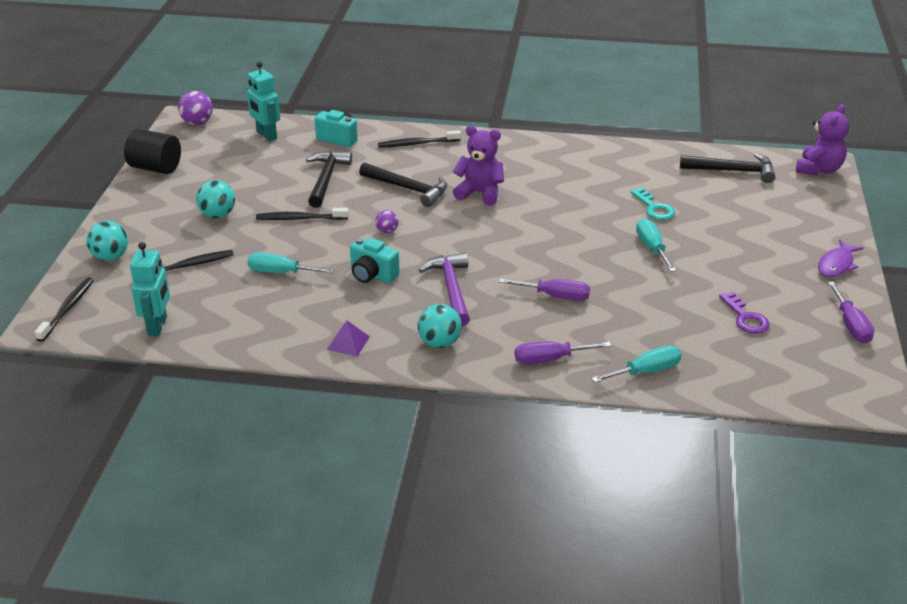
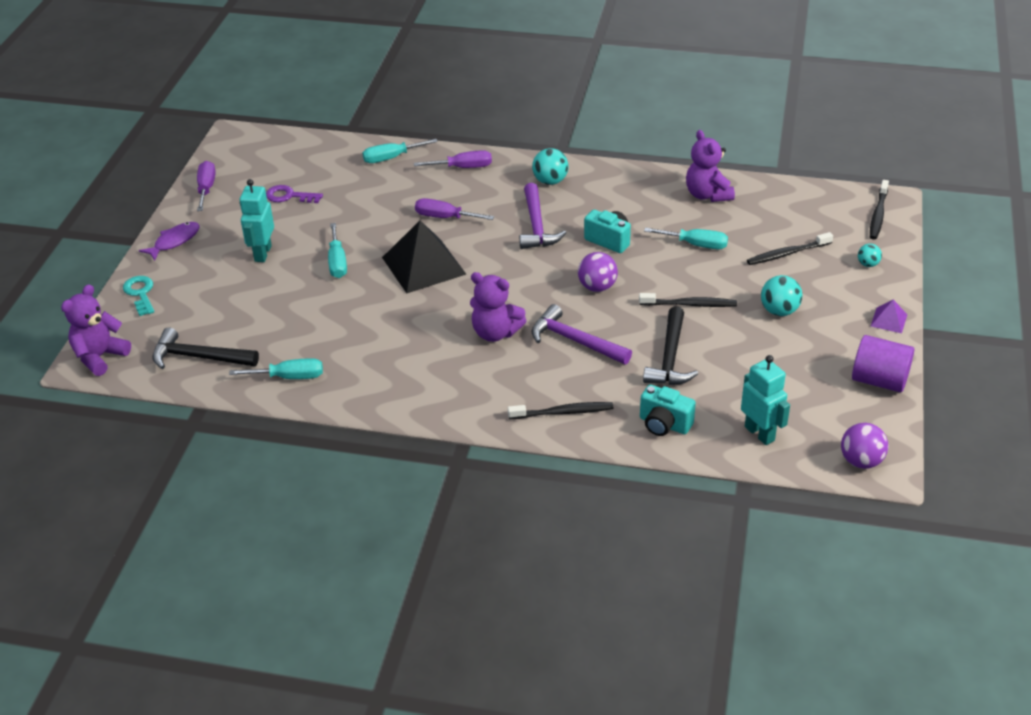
camera: 175 degrees left, 5 degrees up
(110, 257) = (868, 264): turquoise ball -> turquoise ball, size x0.60
(155, 168) = (879, 380): black cylinder -> purple cylinder
(158, 326) = (790, 199): turquoise robot -> turquoise robot (262, 253)
(253, 329) = (707, 195): none -> purple teddy bear
(348, 343) = (625, 183): purple pyramid -> purple pyramid (889, 320)
(387, 231) = (597, 287): purple ball -> purple ball, size x1.67
(408, 189) = (575, 341): black hammer -> purple hammer
(562, 247) = (423, 265): none -> black pyramid
(646, 160) = (289, 377): none -> turquoise screwdriver
(654, 208) = (313, 308): turquoise key -> turquoise key (140, 293)
(745, 318) = (289, 196): purple key -> purple key turned 60 degrees counterclockwise

